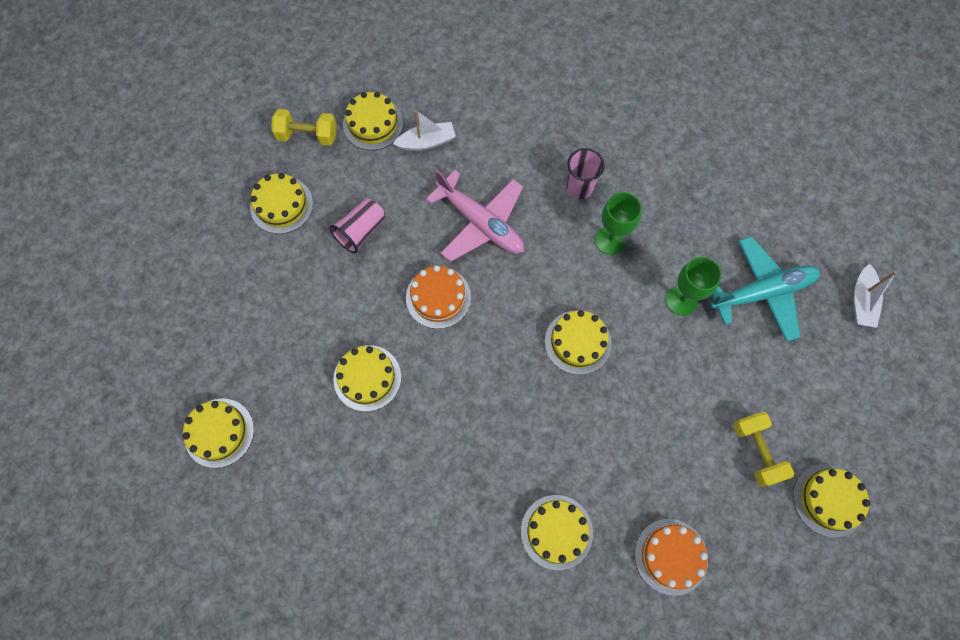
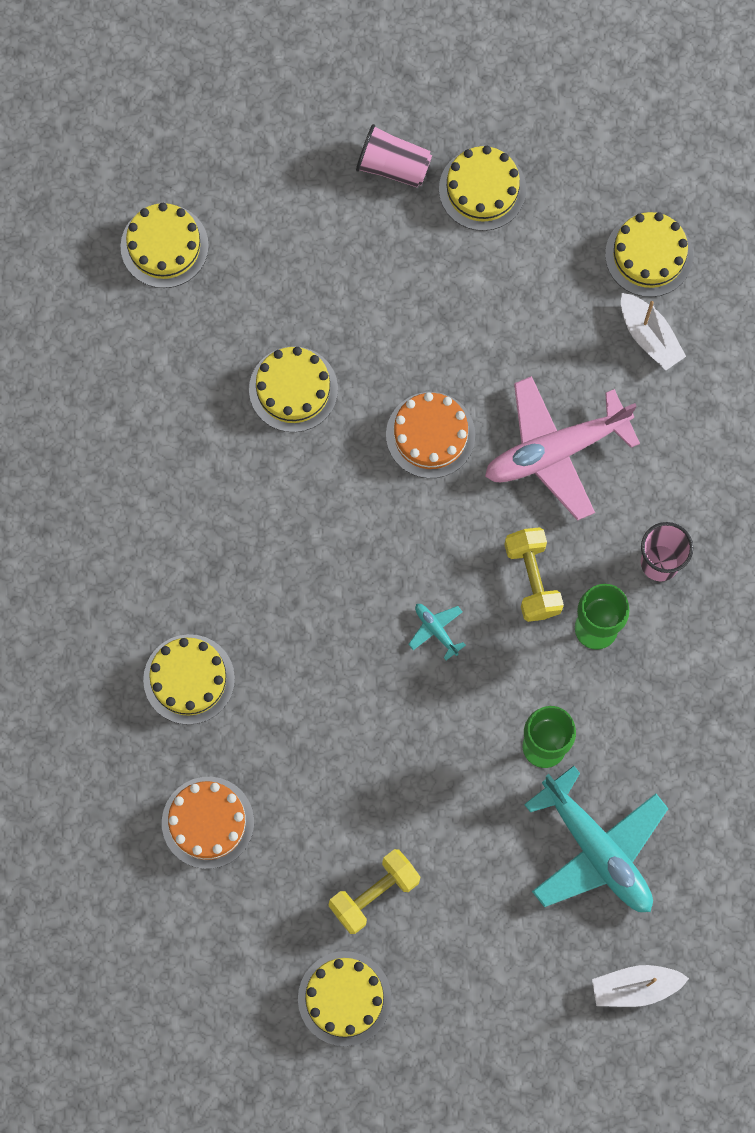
camera: 70 degrees right, 5 degrees up
(307, 136) = (596, 178): yellow dumbbell -> yellow dumbbell (532, 579)
(361, 231) = (484, 303): pink cup -> pink cup (393, 166)
(480, 223) = (555, 451): pink plane -> pink plane turned 45 degrees clockwise
(578, 342) = (436, 630): yellow cake -> turquoise plane

